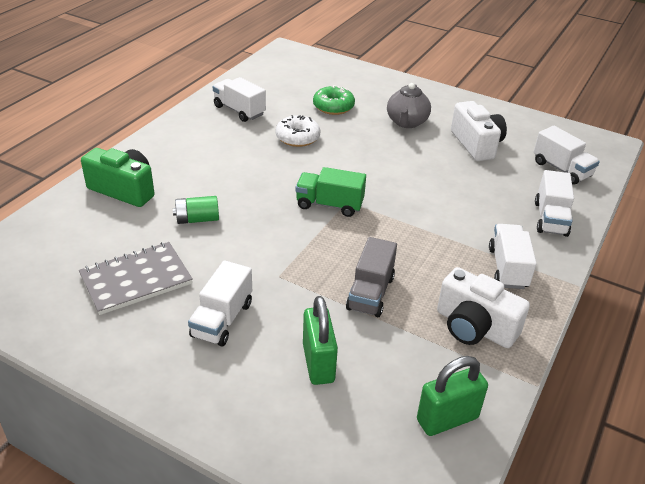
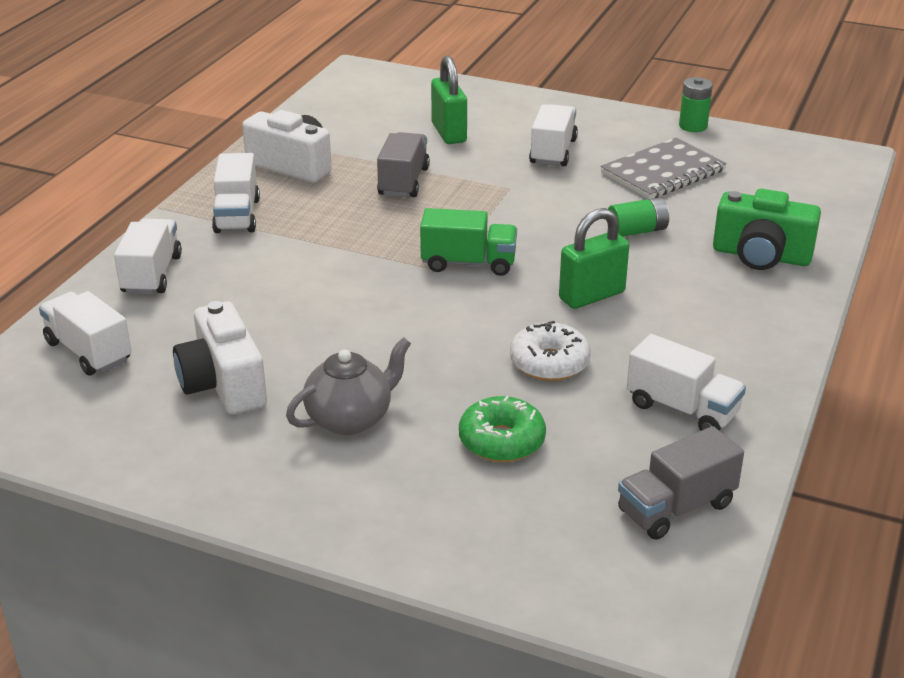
camera: 175 degrees right, 5 degrees down
(59, 345) = (693, 126): none -> green battery
(265, 78) = (676, 508): none -> grey truck
(406, 122) = (350, 419): grey teapot -> grey teapot turned 45 degrees clockwise
(447, 419) = (332, 113): green padlock -> green padlock (591, 296)

